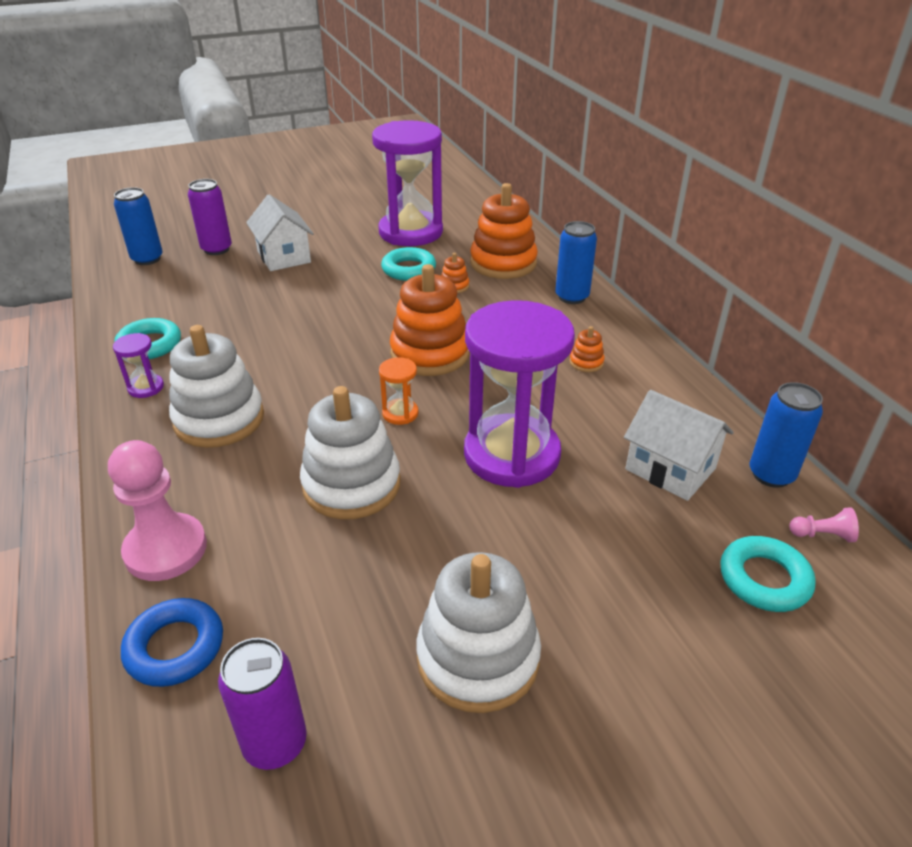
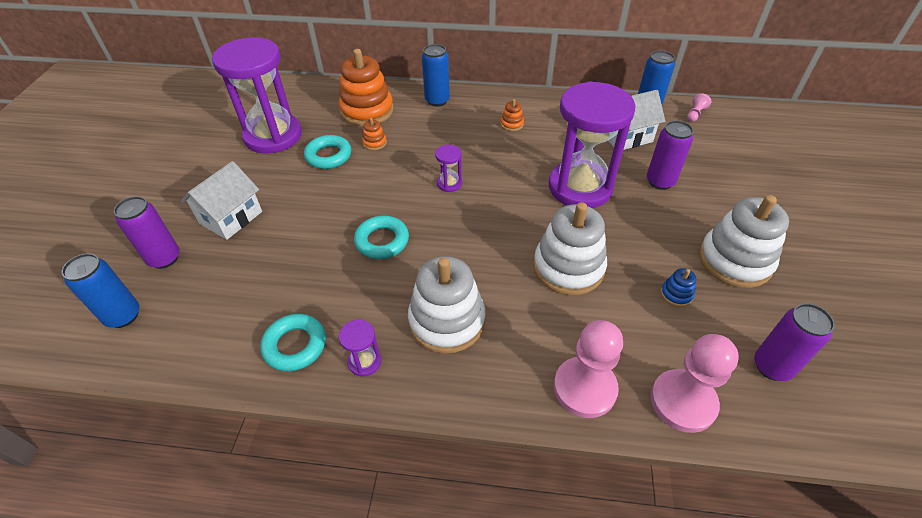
camera: 60 degrees left, 10 degrees up
(175, 647) = (683, 402): blue ring -> pink pawn
(284, 257) = (231, 217): white house -> white house turned 60 degrees counterclockwise
(364, 601) = (676, 294): none -> blue stacking toy
(400, 413) = (507, 220): orange hourglass -> none
(430, 353) = (449, 183): orange stacking toy -> purple hourglass
(596, 531) = (660, 182): none -> purple can
(764, 579) = (716, 144): turquoise ring -> turquoise ring (382, 241)

